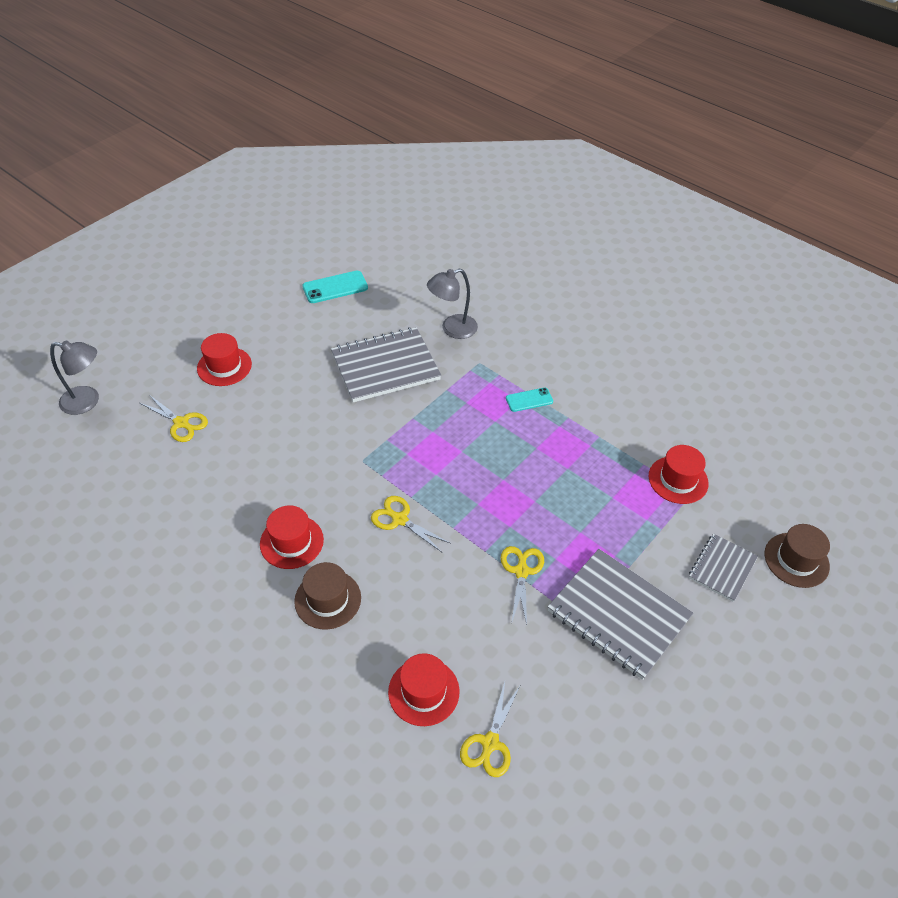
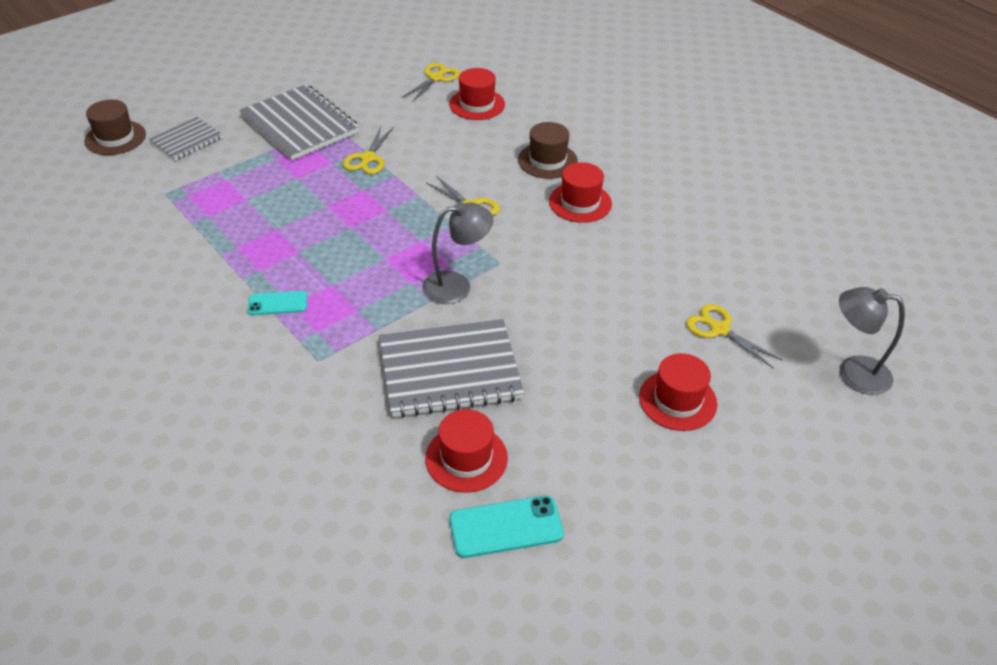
camera: 170 degrees left, 5 degrees down
(452, 329) = (335, 418): grey lamp -> grey lamp (457, 286)
(678, 480) = (167, 205): red hat -> red hat (466, 458)

